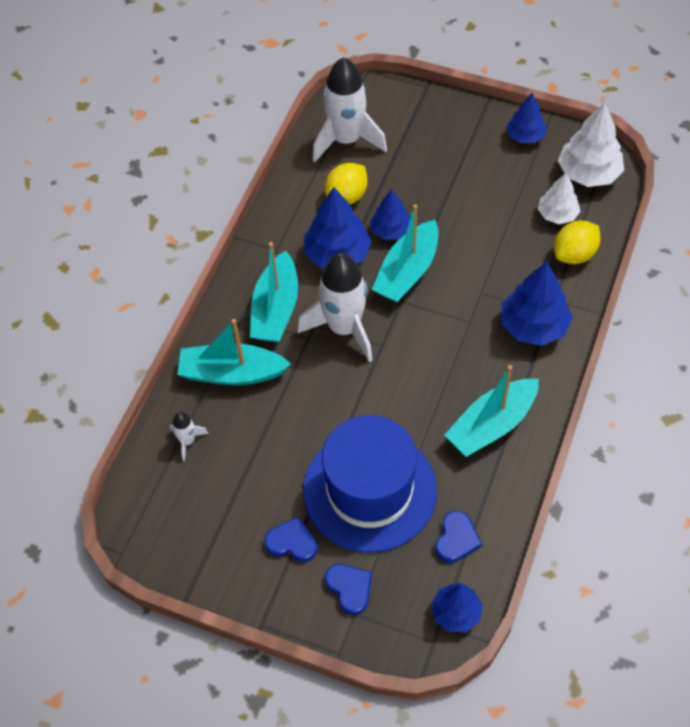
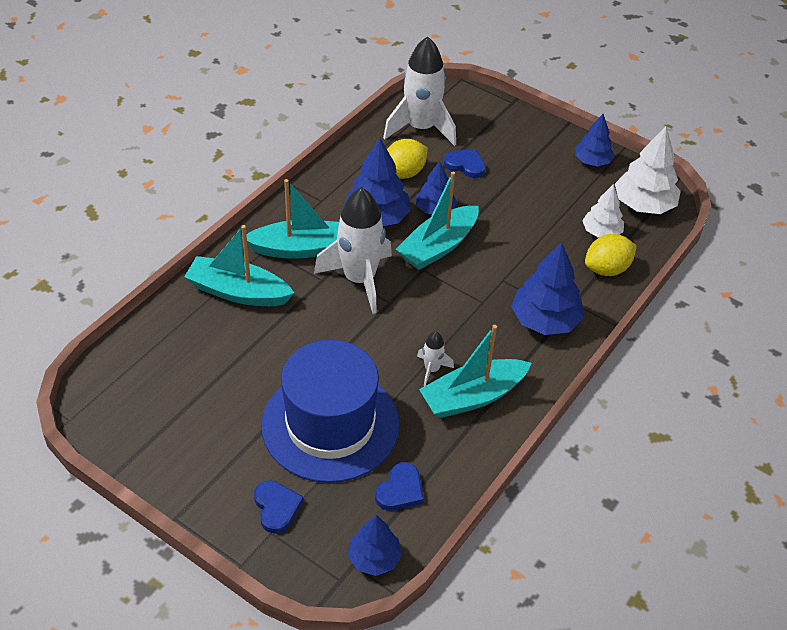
camera: 10 degrees right, 10 degrees down
(187, 441) = (173, 339): white rocket -> white rocket (432, 369)
(275, 309) = (301, 249): turquoise boat -> turquoise boat turned 120 degrees counterclockwise
(292, 542) = (236, 451): blue heart -> blue heart (465, 165)

